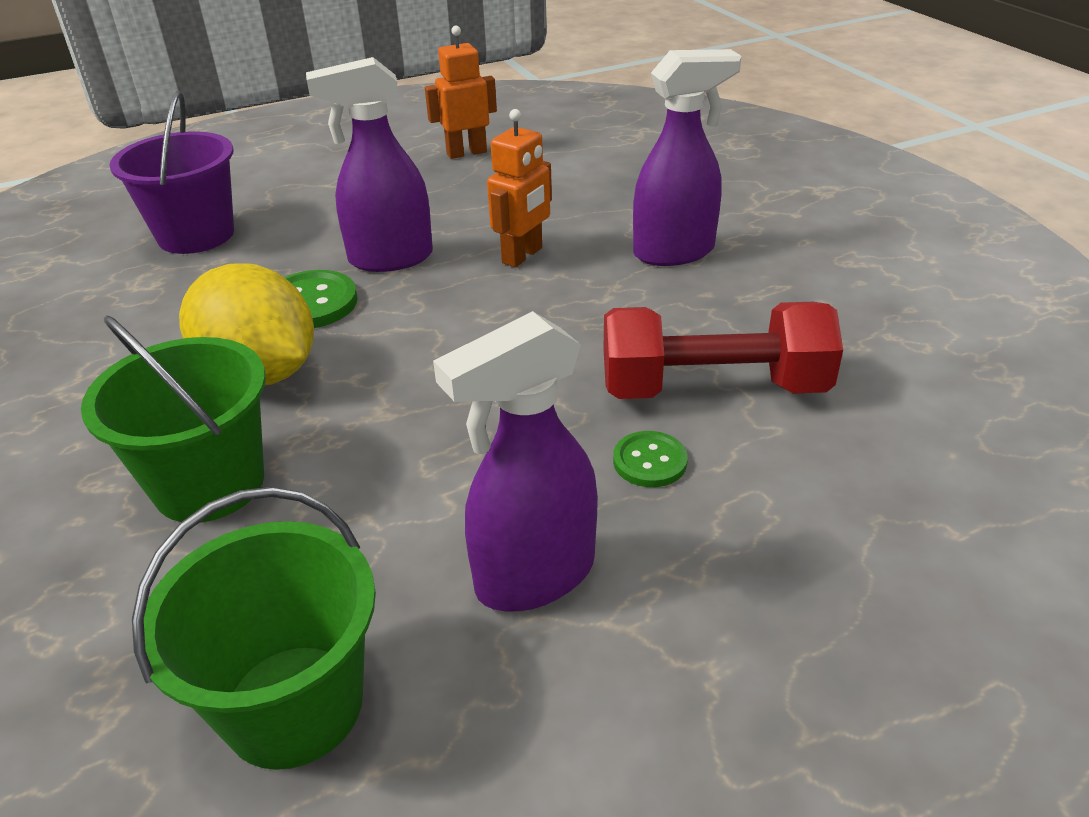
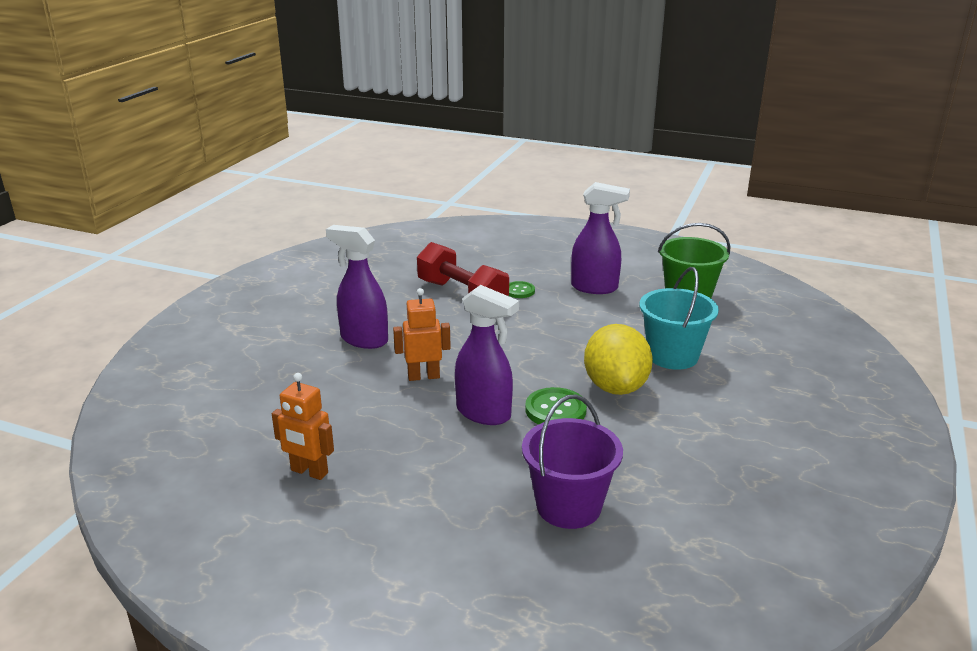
camera: 135 degrees left, 10 degrees down
(209, 484) = (672, 356): green bucket -> turquoise bucket

